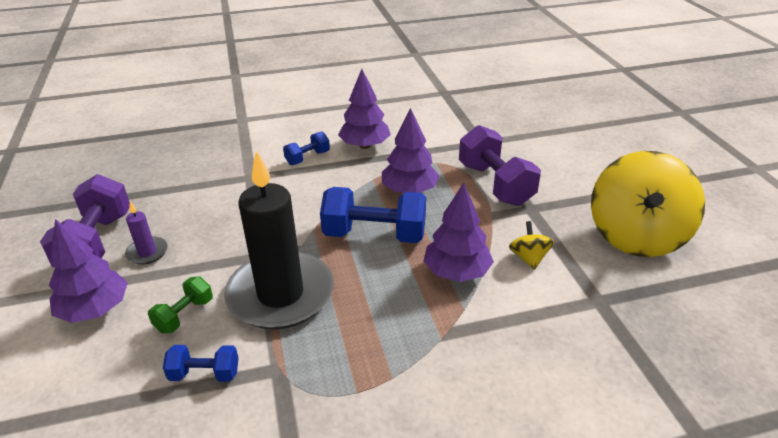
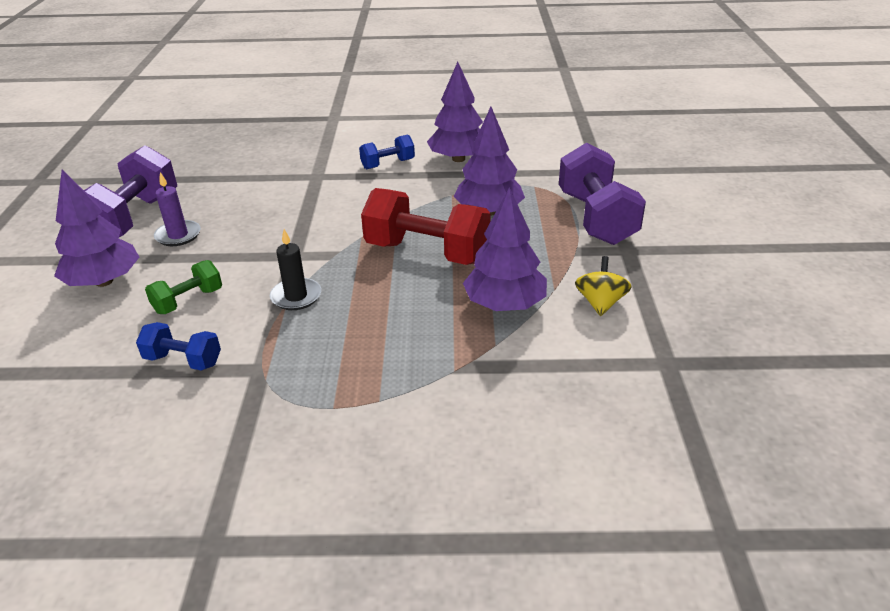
camera: 15 degrees right, 0 degrees up
(280, 294) = (296, 296): black candle -> black candle, size x0.41
(374, 235) = (427, 252): blue dumbbell -> red dumbbell
(636, 236) = (753, 299): yellow spinning top -> none

